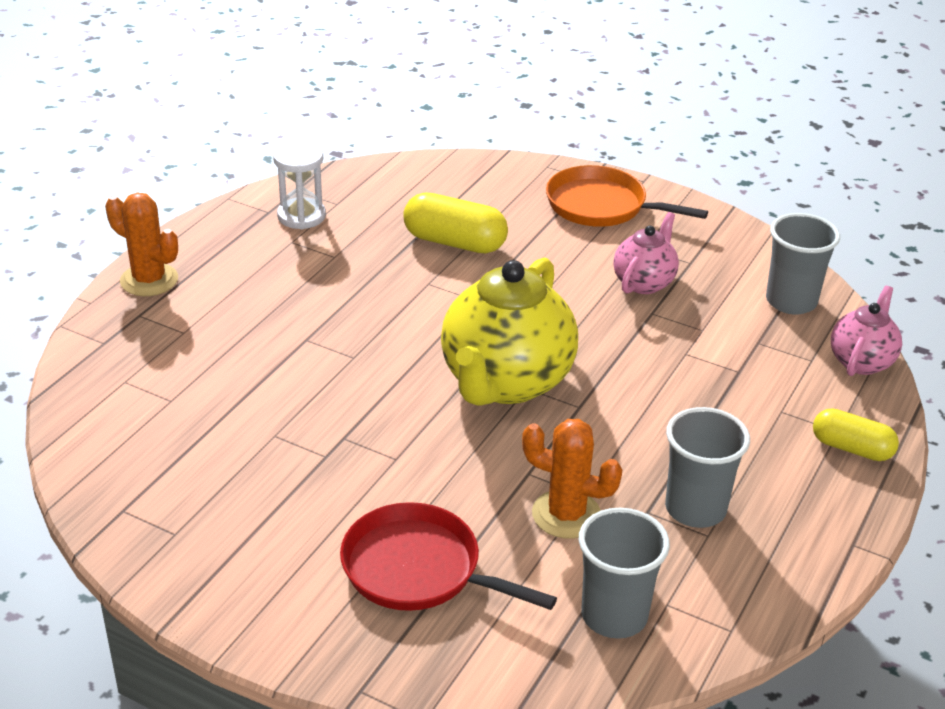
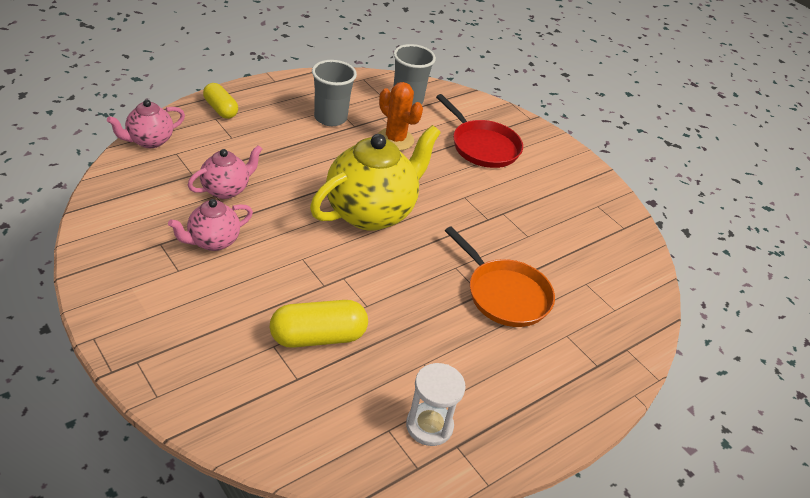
camera: 160 degrees left, 5 degrees up
(149, 280) = (584, 400): orange cactus -> none
(454, 242) = (318, 337): yellow capsule -> yellow capsule turned 60 degrees counterclockwise
(601, 206) = (162, 324): orange pan -> orange pan (505, 294)
(699, 340) = (226, 190): none -> pink teapot
(791, 301) = (134, 189): grey cup -> none

